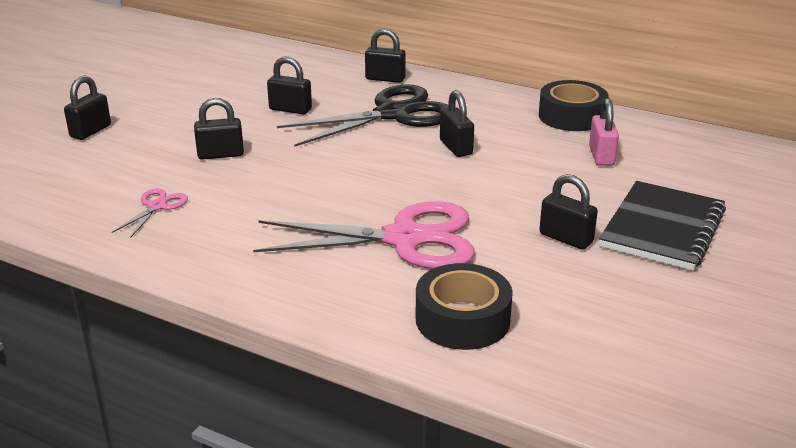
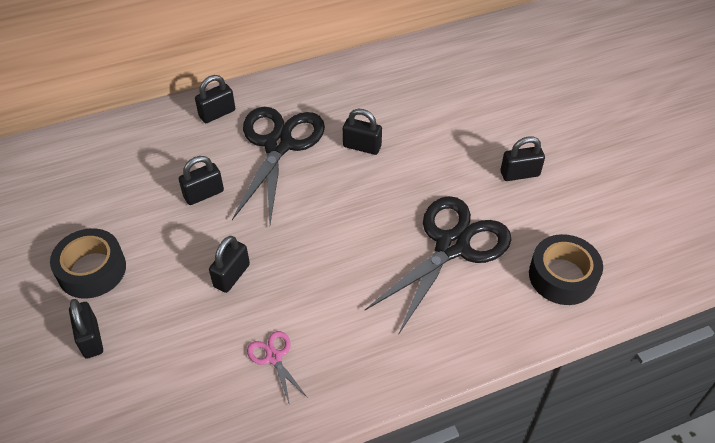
camera: 50 degrees left, 20 degrees up
(404, 238) = (451, 246): pink scissors -> black scissors
(571, 116) = (381, 67): black tape -> black tape (92, 270)
(601, 156) = (444, 92): pink padlock -> none
(662, 228) = (546, 128): black notebook -> none

